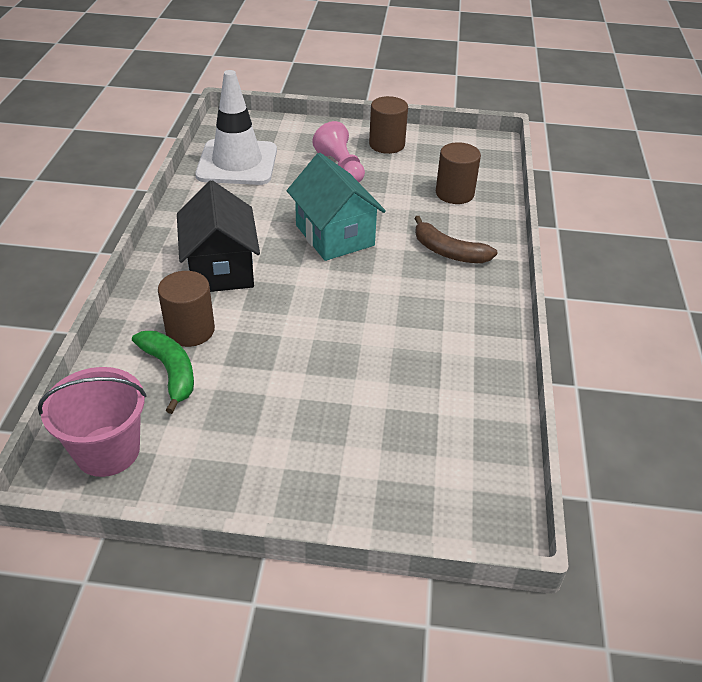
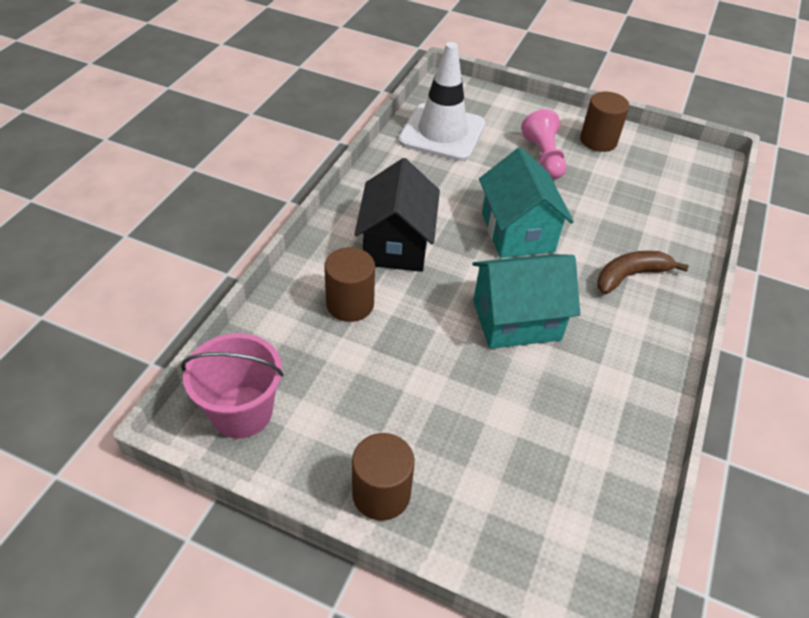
camera: 15 degrees right, 5 degrees up
(170, 372) = (320, 344): green banana -> none
(355, 310) = (516, 320): none -> turquoise house
(448, 252) = (630, 276): brown banana -> brown banana turned 105 degrees clockwise
(454, 193) = (655, 210): brown cylinder -> brown cylinder (381, 494)

